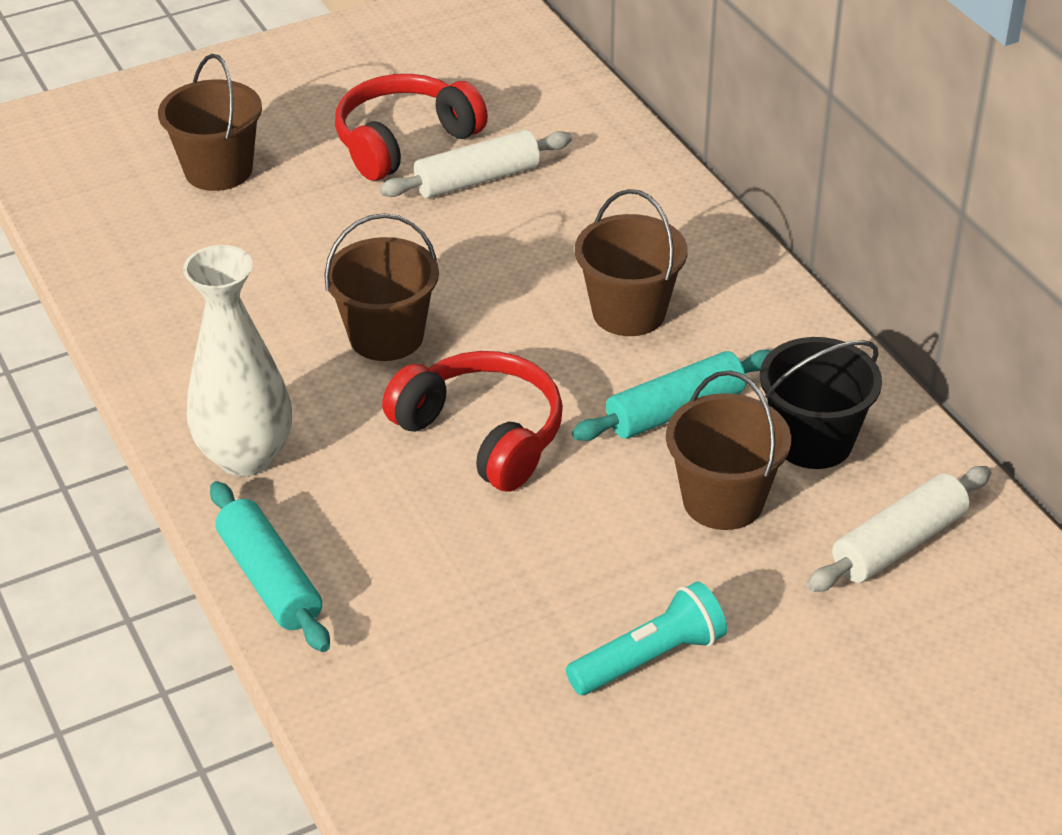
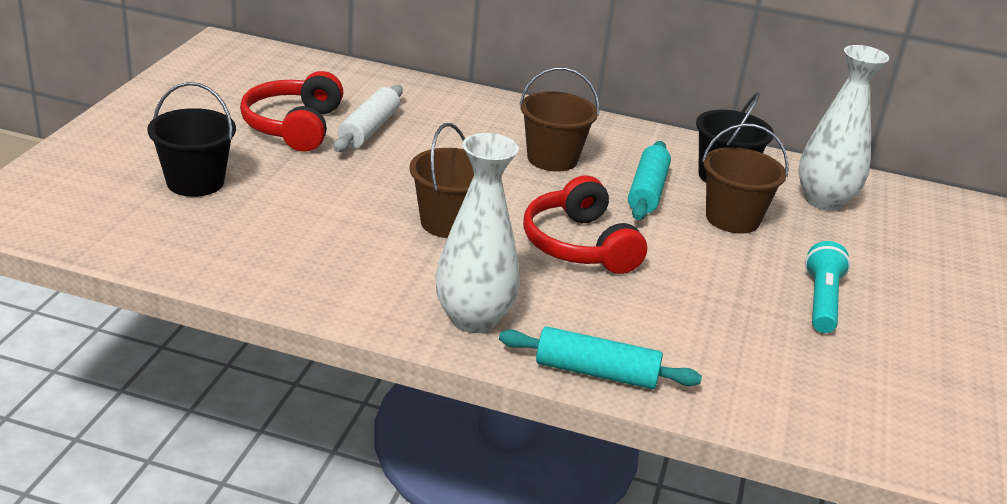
camera: 50 degrees left, 10 degrees down
(218, 170) = (195, 182): brown bucket -> black bucket
(482, 435) = (579, 245): red headphones -> red headphones turned 105 degrees counterclockwise
(898, 543) = (824, 201): white rolling pin -> white vase

